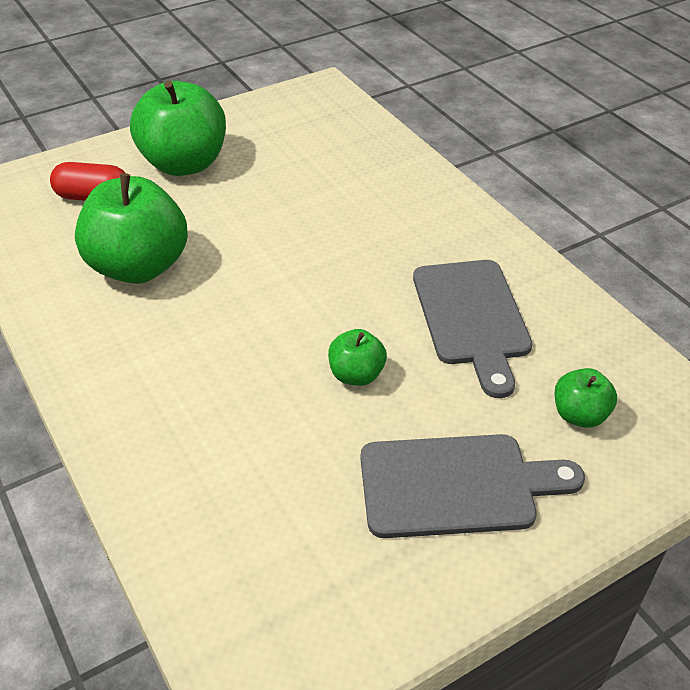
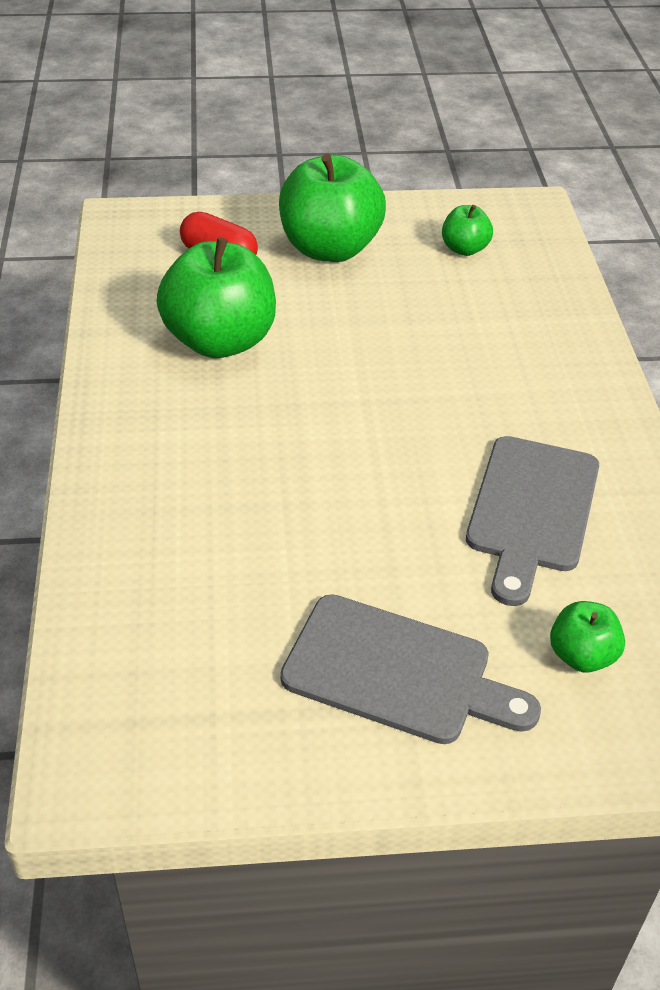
camera: 25 degrees right, 0 degrees up
(356, 375) = (367, 524): green apple -> green apple (464, 249)

